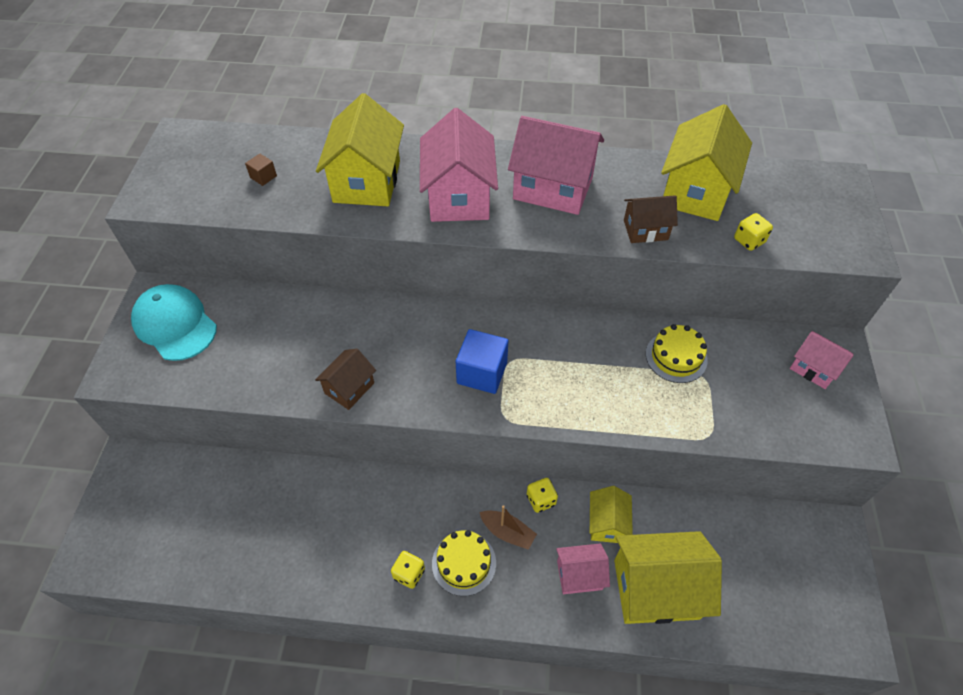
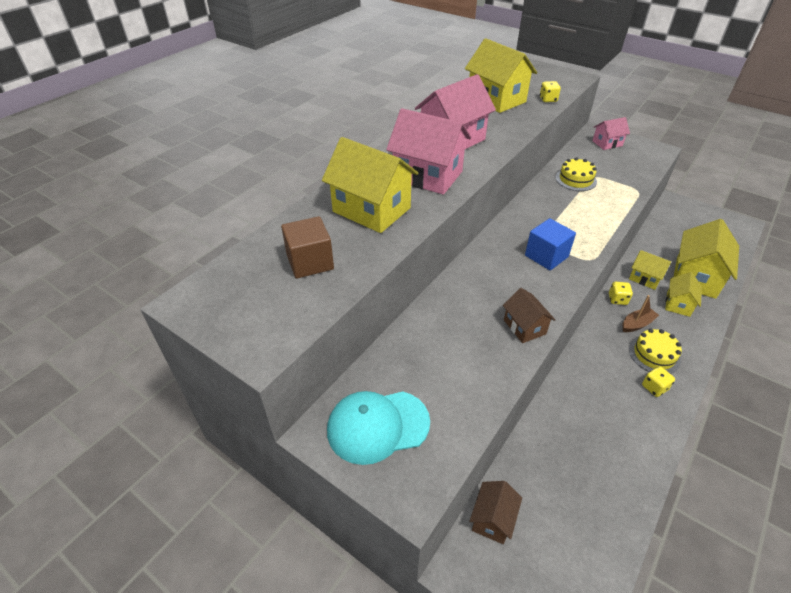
camera: 60 degrees left, 10 degrees down
(263, 177) = (310, 262): brown cube -> brown cube, size x2.00
(579, 575) = (678, 304): pink house -> yellow house
(645, 230) = (516, 124): brown house -> brown house (492, 519)

